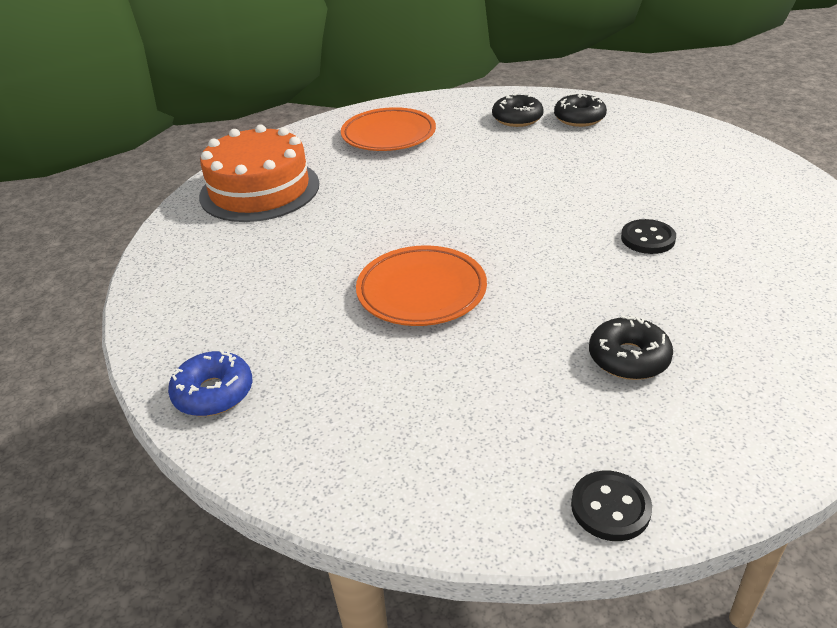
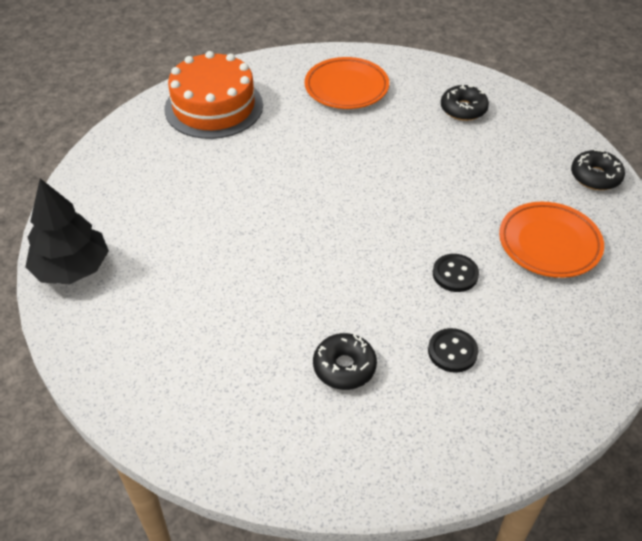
camera: 25 degrees right, 10 degrees up
(213, 393) = (72, 268): blue donut -> black tree
(421, 291) = (253, 248): orange plate -> orange plate (549, 244)
(579, 118) = (516, 129): black donut -> black donut (595, 176)
(610, 507) = (235, 463): black button -> black button (452, 351)

